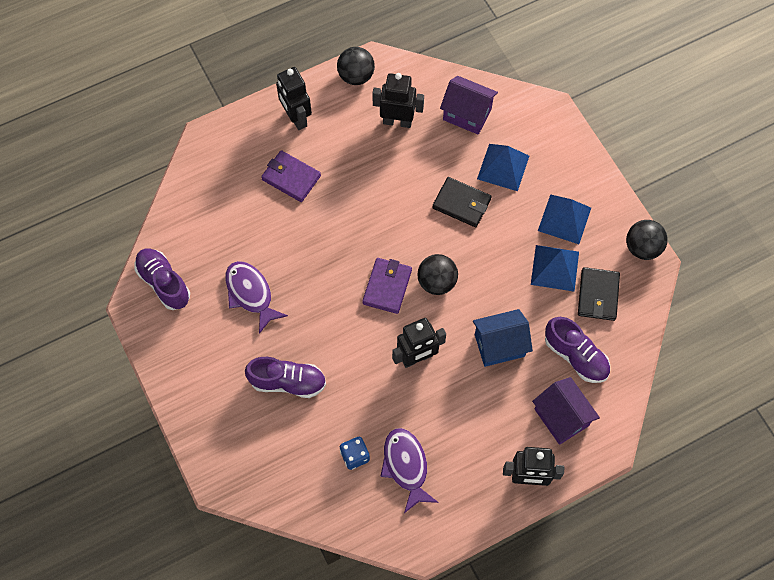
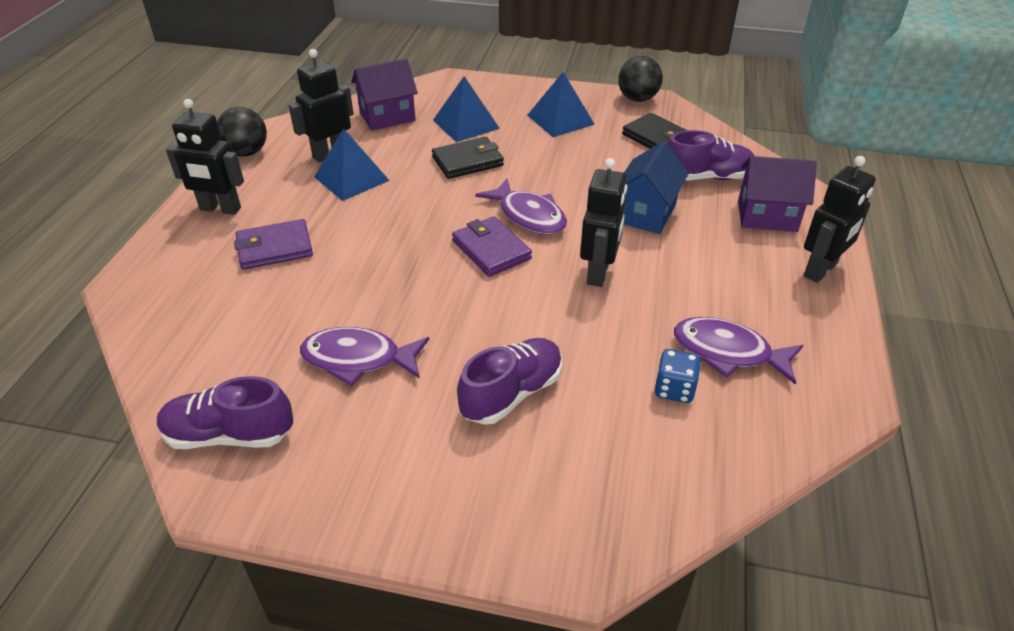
camera: 50 degrees left, 25 degrees down
(436, 282) = (528, 216): black ball -> purple fish
(555, 268) = (602, 146): blue pyramid -> blue pyramid (351, 178)

